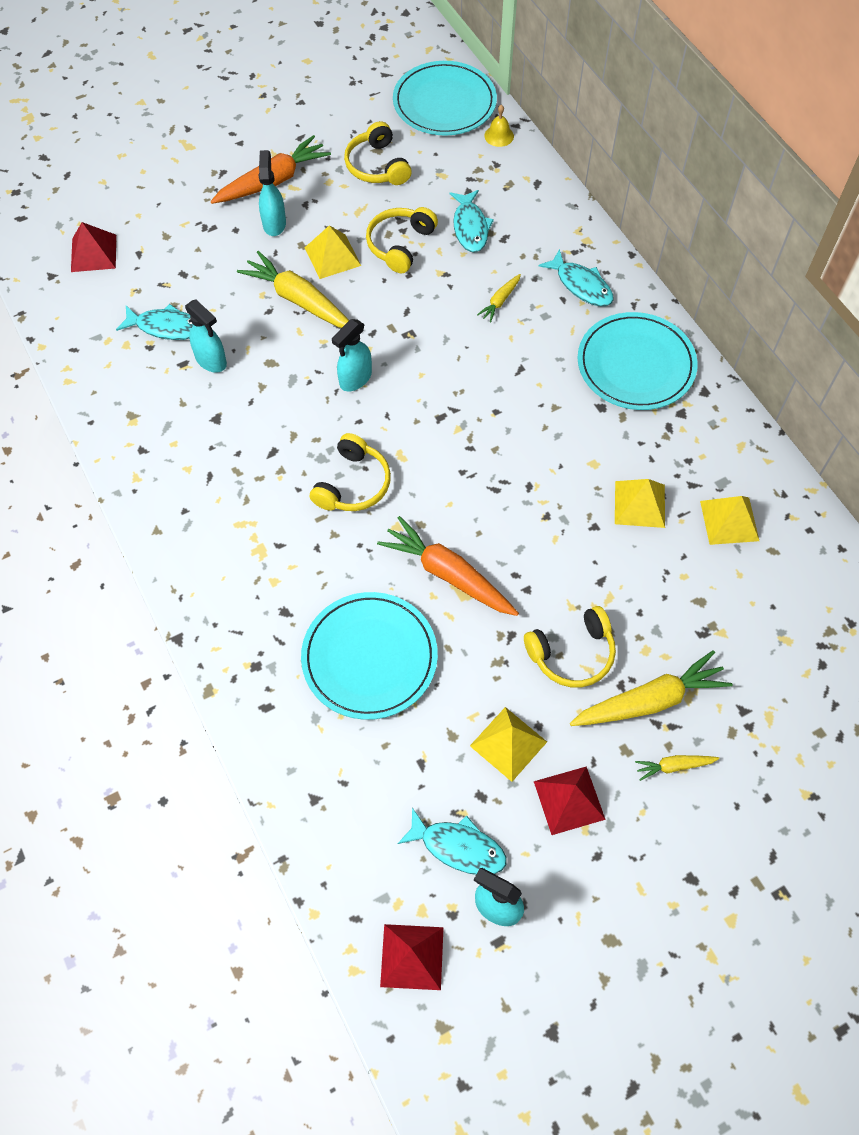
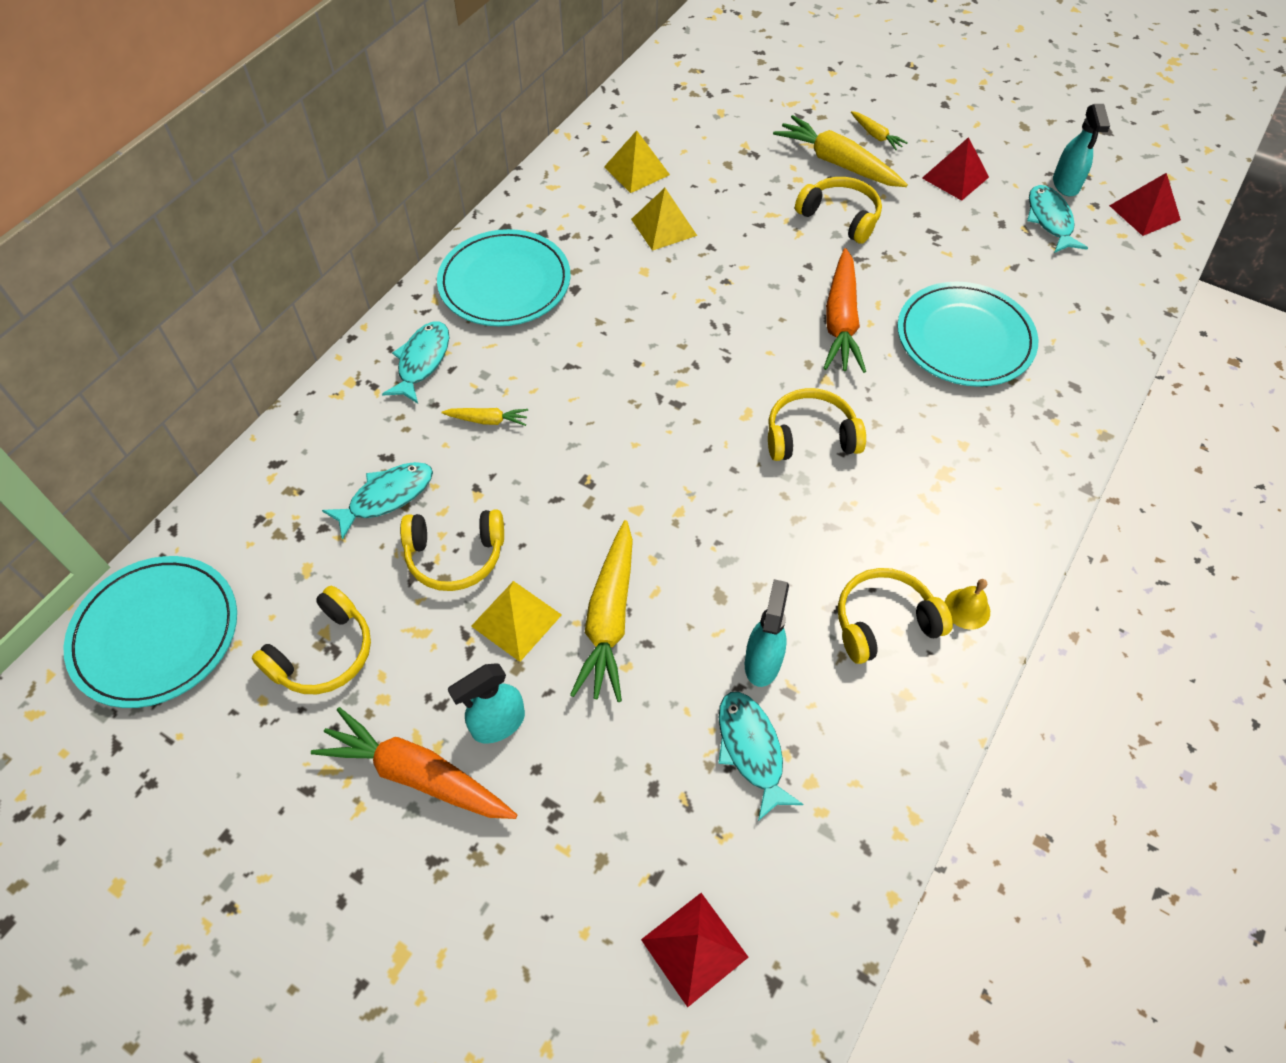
camera: 120 degrees left, 5 degrees down
(184, 439) = (884, 622): none -> yellow headphones
(355, 379) = (683, 500): turquoise spray bottle -> none
(499, 136) = (202, 539): yellow bell -> yellow bell (967, 608)
(508, 743) = (948, 224): yellow pyramid -> none

